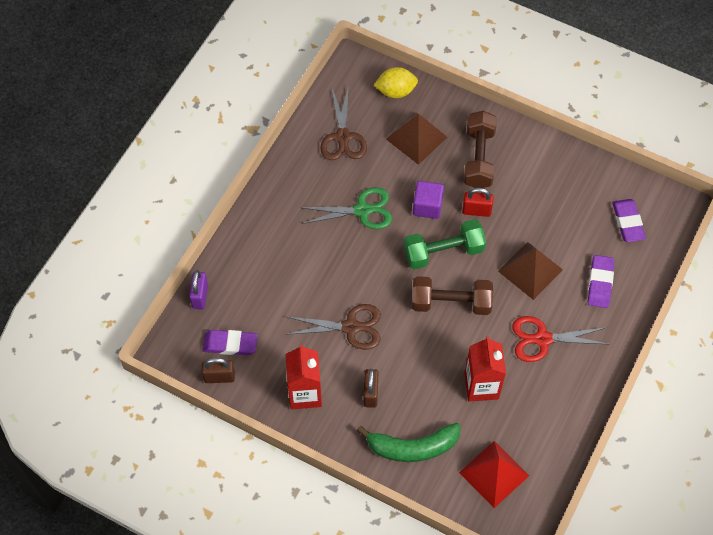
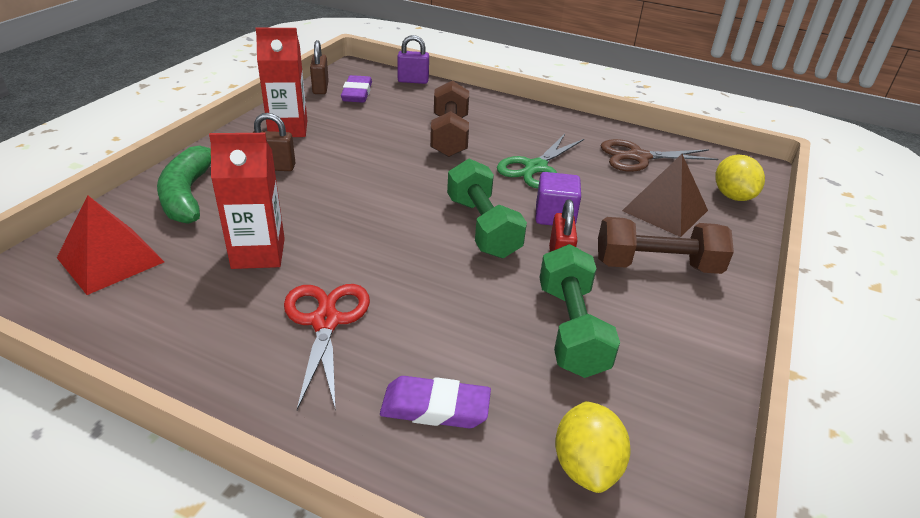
camera: 85 degrees right, 25 degrees down
(351, 327) = (369, 157): brown scissors -> none
(362, 210) = (535, 168): green scissors -> green scissors turned 45 degrees clockwise
(451, 303) = (399, 231): brown dumbbell -> brown dumbbell (449, 136)
(530, 270) = (458, 313): brown pyramid -> none
(539, 214) = (571, 329): none -> green dumbbell
(628, 222) = (586, 466): purple eraser -> yellow lemon

